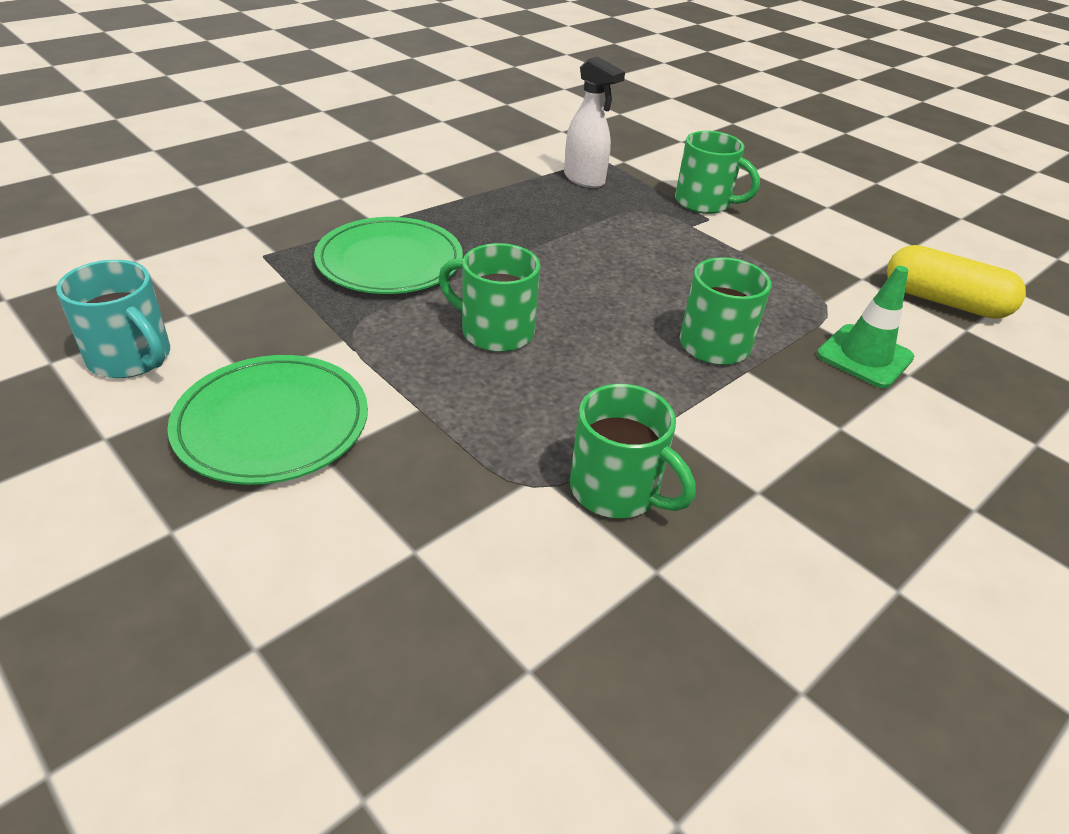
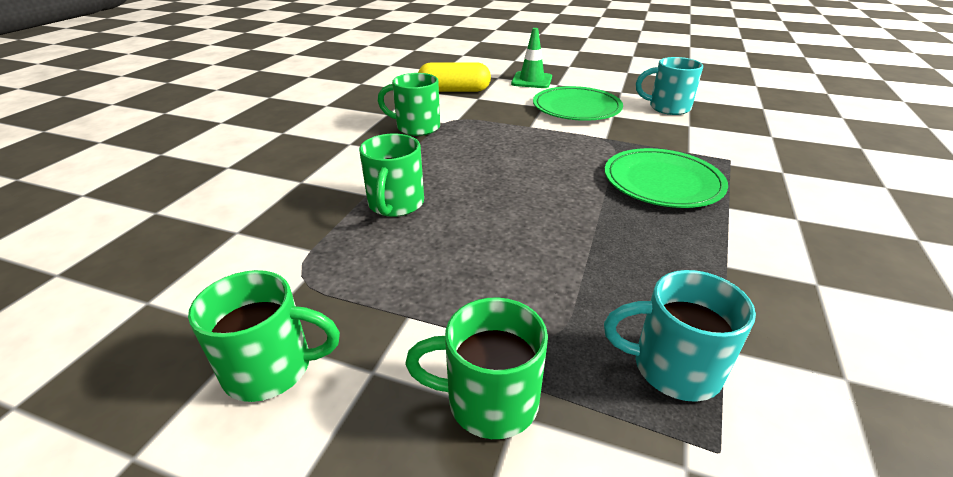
camera: 155 degrees right, 5 degrees down
(494, 331) = (540, 165): green mug -> green mug (272, 368)
(584, 180) = (672, 367): white spray bottle -> turquoise mug
(864, 356) = (272, 234): green traffic cone -> green traffic cone (531, 80)
(944, 302) = (151, 335): yellow capsule -> yellow capsule (454, 90)

